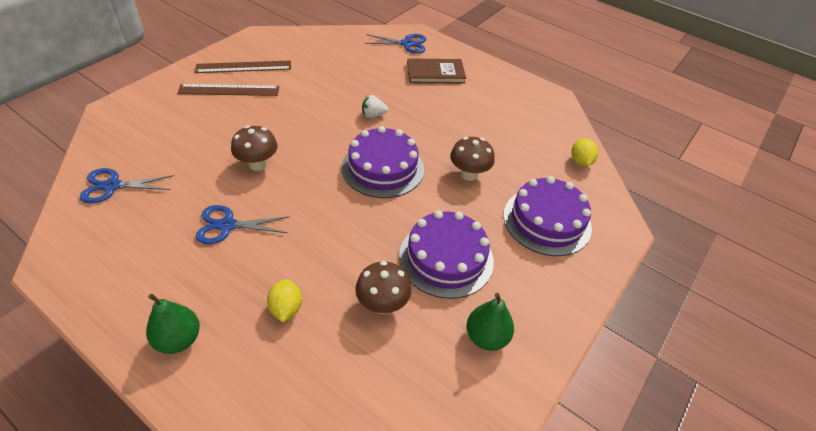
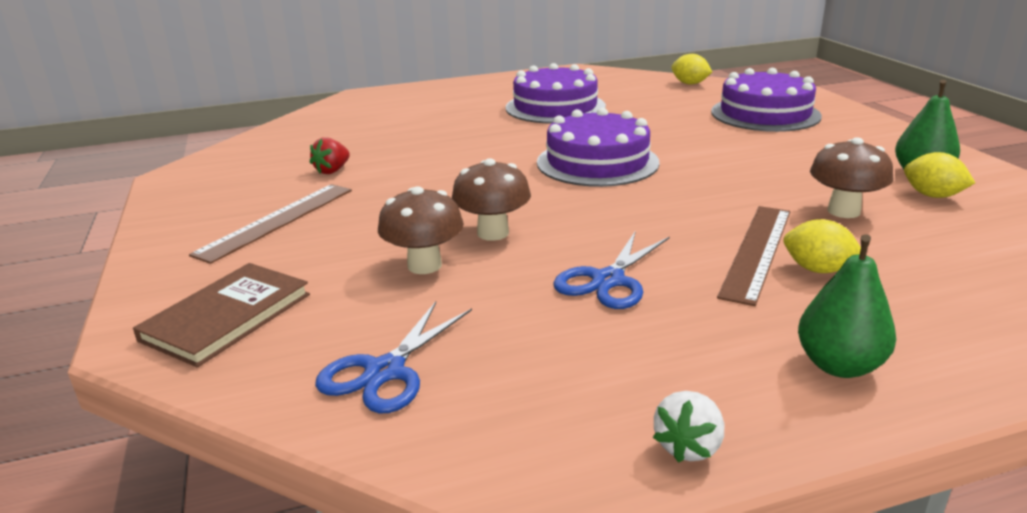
camera: 50 degrees left, 20 degrees down
(244, 67) = (236, 200): brown ruler -> brown ruler (756, 251)
(297, 78) = (332, 171): none -> red strawberry
(373, 115) = (487, 146): white strawberry -> white strawberry (688, 446)
(407, 44) = (372, 103): blue scissors -> none
(435, 73) = (455, 103): brown book -> brown book (227, 317)
(445, 349) = (932, 195): none -> yellow lemon
(446, 258) = (787, 165): purple cake -> purple cake (555, 107)
(469, 174) = (658, 127): brown mushroom -> brown mushroom (424, 265)

